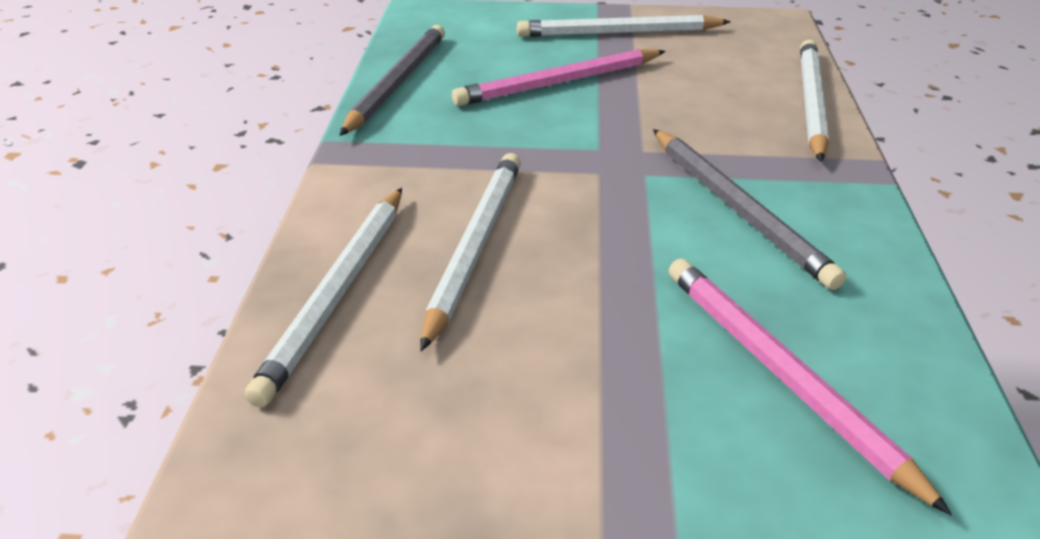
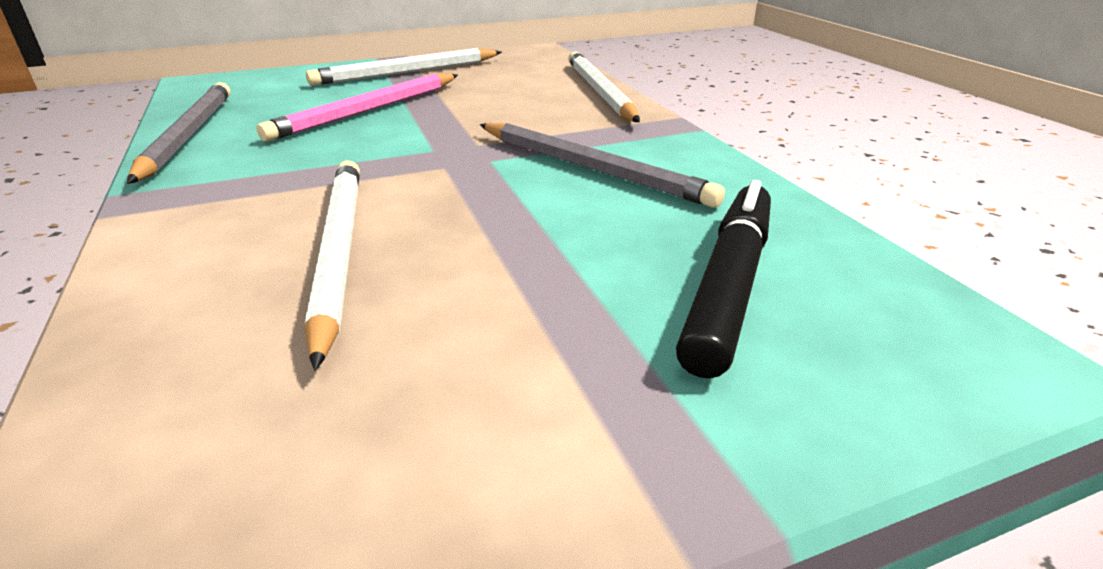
camera: 25 degrees left, 5 degrees down
(337, 292) = (169, 339): white pencil -> none
(783, 376) = (728, 285): pink pencil -> black marker

